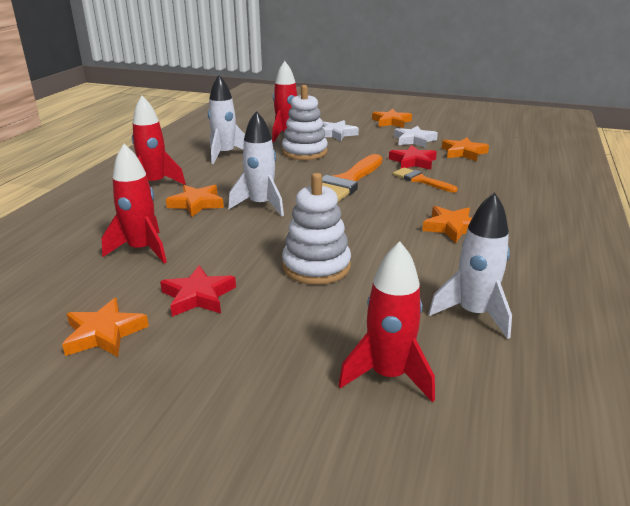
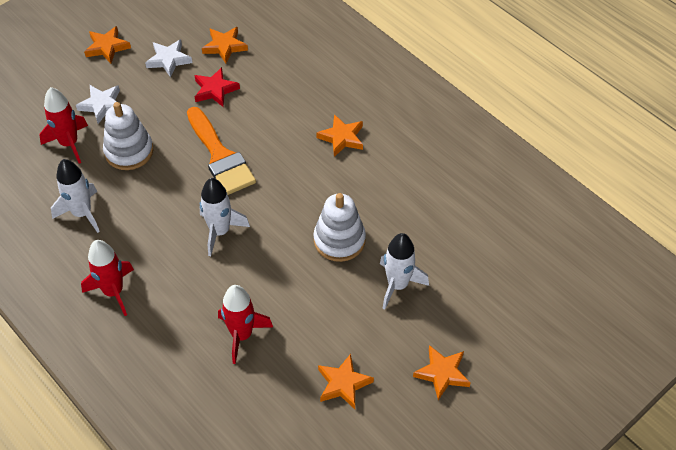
camera: 60 degrees left, 25 degrees up
(196, 204) = (183, 274): orange star -> orange star (442, 373)
(198, 296) = (332, 320): red star -> none
(388, 375) = (467, 261): red rocket -> none
(421, 180) = (254, 107): orange brush -> none
(473, 314) = (441, 192): white rocket -> white rocket (397, 285)

